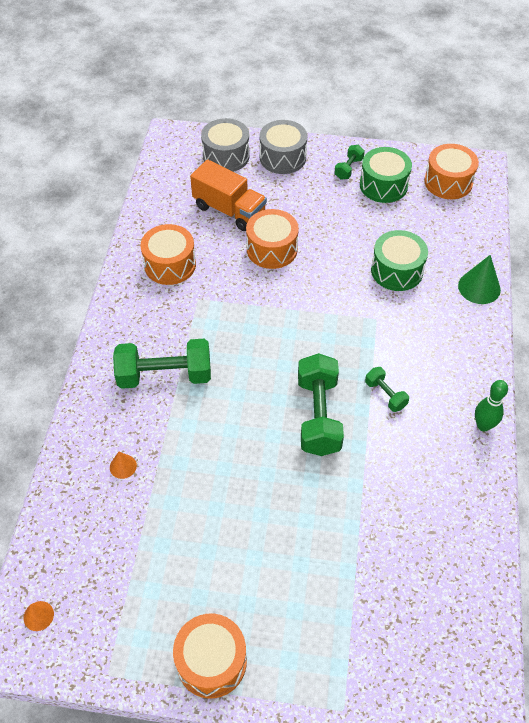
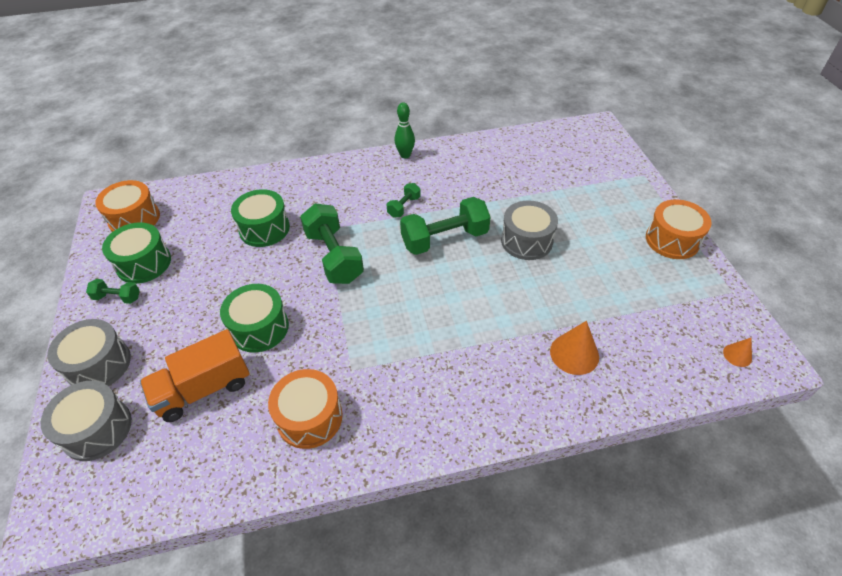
camera: 110 degrees left, 5 degrees down
(123, 466) = (574, 354): orange cone -> orange cone, size x1.80
(165, 375) = (461, 360): green dumbbell -> green dumbbell (334, 256)
(229, 210) = (203, 389): orange truck -> orange truck turned 135 degrees counterclockwise
(272, 249) = (259, 328): orange drum -> green drum
(282, 494) = (526, 241): none -> grey drum
(479, 287) = (269, 178): green cone -> none

